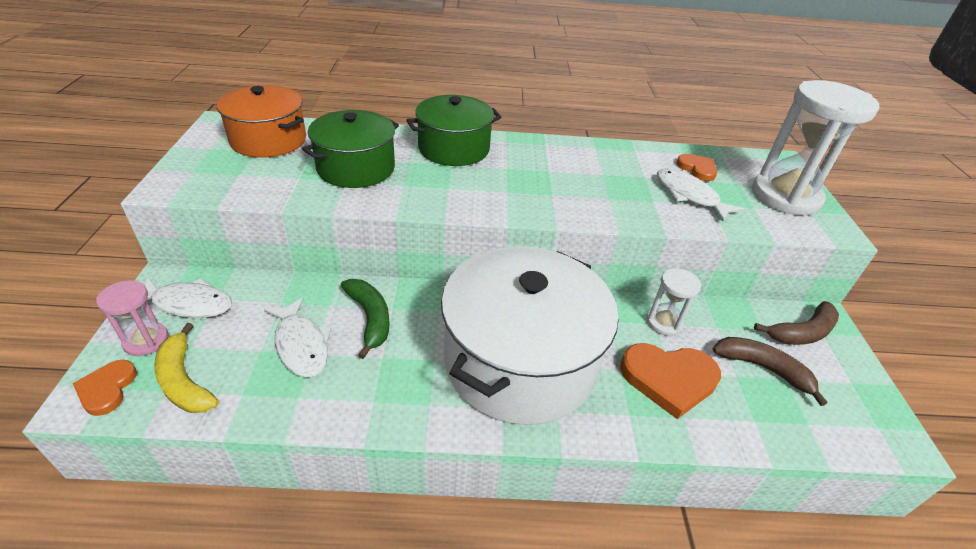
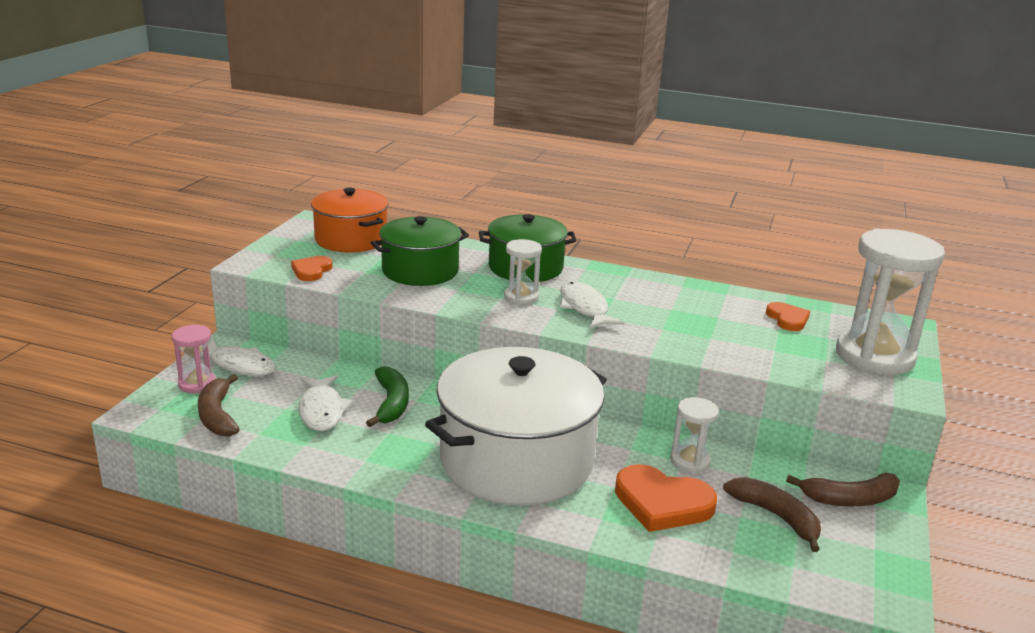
camera: 20 degrees right, 15 degrees down
(107, 389) = (158, 409): orange heart -> orange heart (311, 271)
(184, 381) = (217, 415): yellow banana -> brown banana
(467, 184) = (521, 297): none -> white hourglass
(689, 195) = (756, 339): white fish -> white fish (584, 308)

